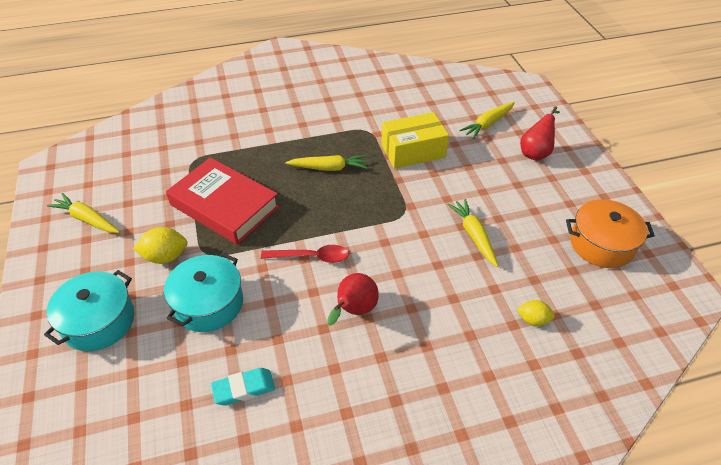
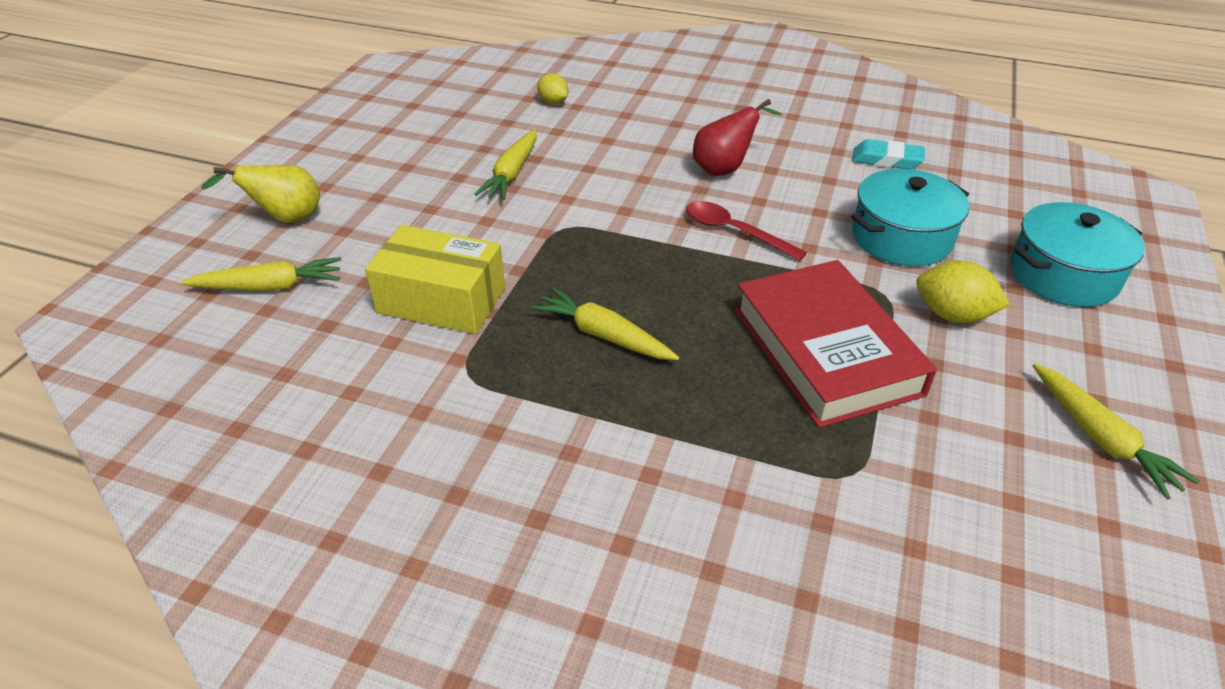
camera: 145 degrees left, 5 degrees down
(536, 152) = (286, 219): red pear -> yellow pear
(601, 244) = (395, 117): orange pot -> none

